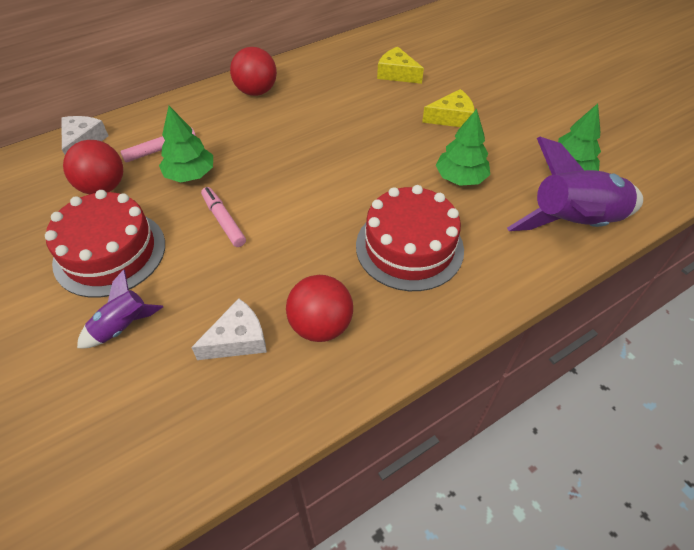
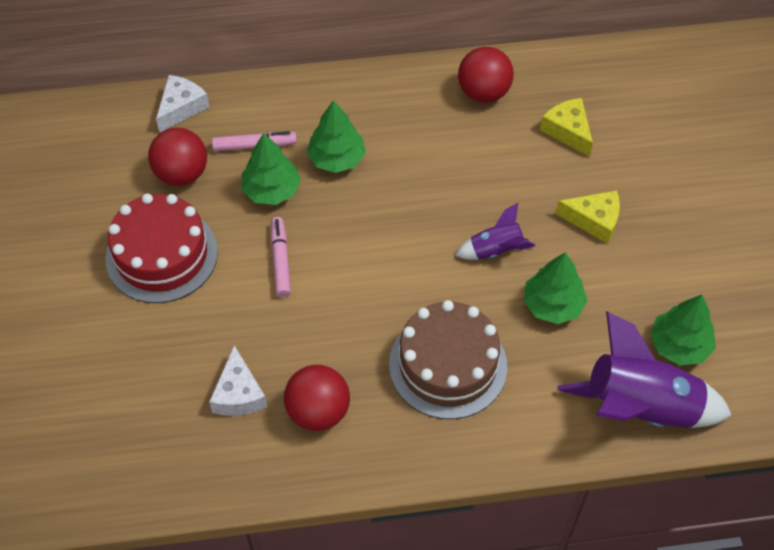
camera: 25 degrees right, 5 degrees up
(122, 326) = (146, 339): purple rocket -> purple rocket (495, 250)
(234, 138) = (336, 159): none -> green tree
(238, 339) = (239, 394): white cheese -> white cheese turned 90 degrees clockwise
(256, 91) = (390, 100): red ball -> red ball (483, 93)
(409, 247) = (448, 365): red cake -> brown cake

